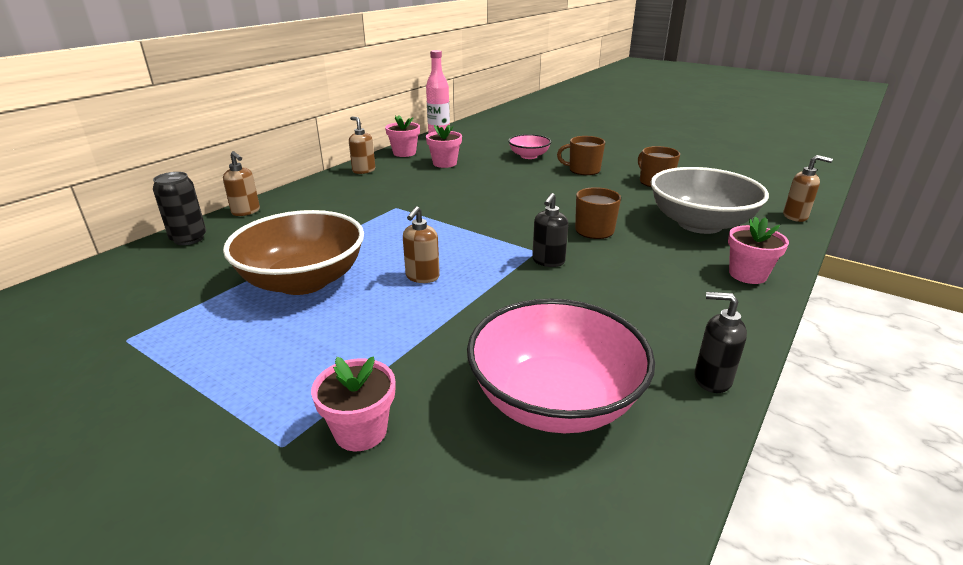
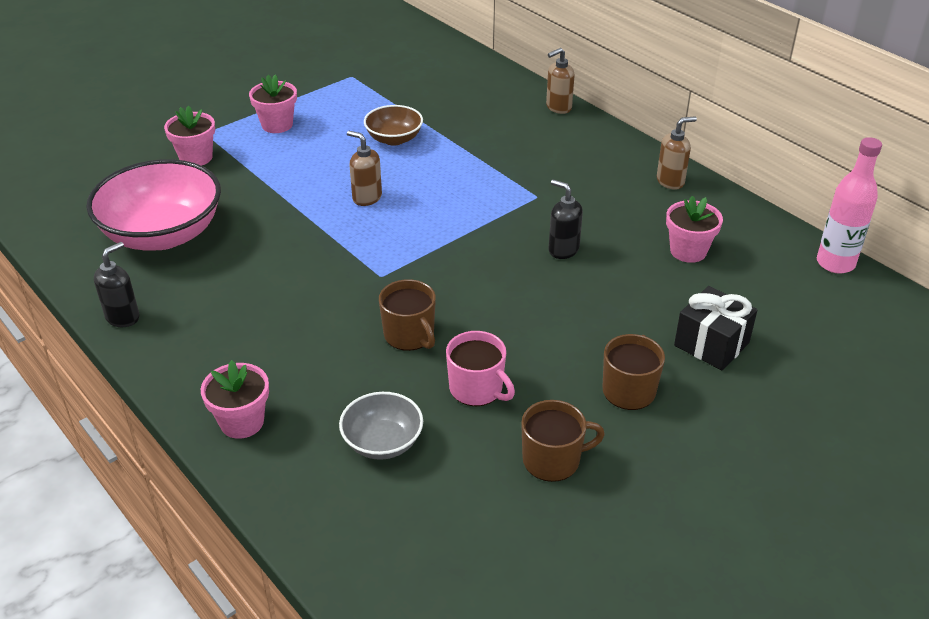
camera: 105 degrees right, 10 degrees up
(189, 239) = (505, 84): black can -> none
(303, 281) = (394, 139): brown bowl -> brown bowl, size x0.52
(404, 153) = (743, 220): pink flower pot -> pink flower pot (277, 125)
(529, 156) = (711, 344): pink bowl -> black gift
(548, 261) = (354, 279): black soap dispenser -> black soap dispenser (563, 250)
(623, 204) = (477, 389): none -> pink mug
(699, 224) = (382, 442): grey bowl -> grey bowl, size x0.52
(795, 216) = (356, 574): brown soap dispenser -> none

